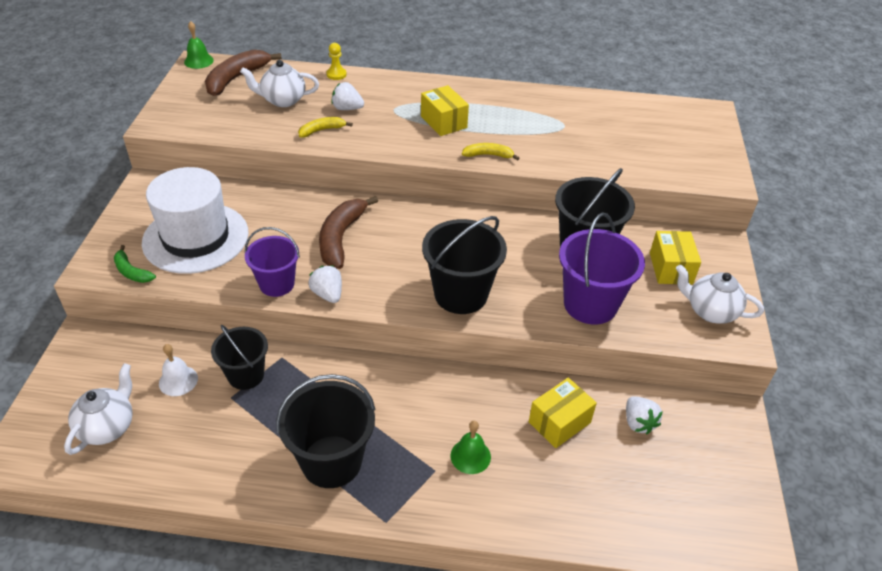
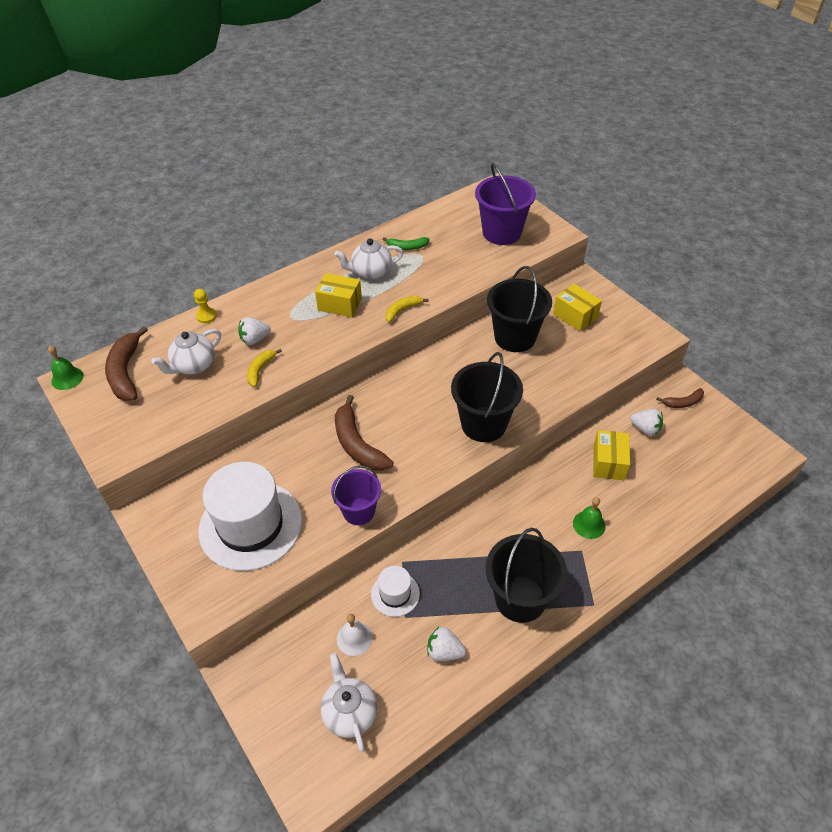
camera: 40 degrees left, 5 degrees up
(131, 272) = (238, 589): green banana -> green banana (407, 247)
(246, 375) = (395, 594): black bucket -> white hat
(328, 294) = (402, 490): white strawberry -> white strawberry (444, 651)
(590, 304) = (561, 373): purple bucket -> purple bucket (501, 233)
(710, 311) = (624, 329): white teapot -> white teapot (371, 272)
(713, 430) = (683, 402): none -> brown banana

